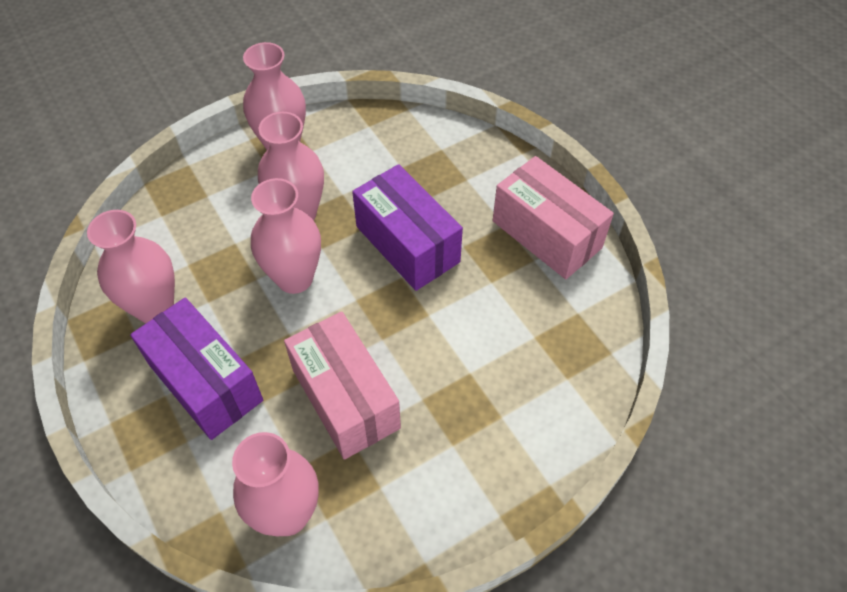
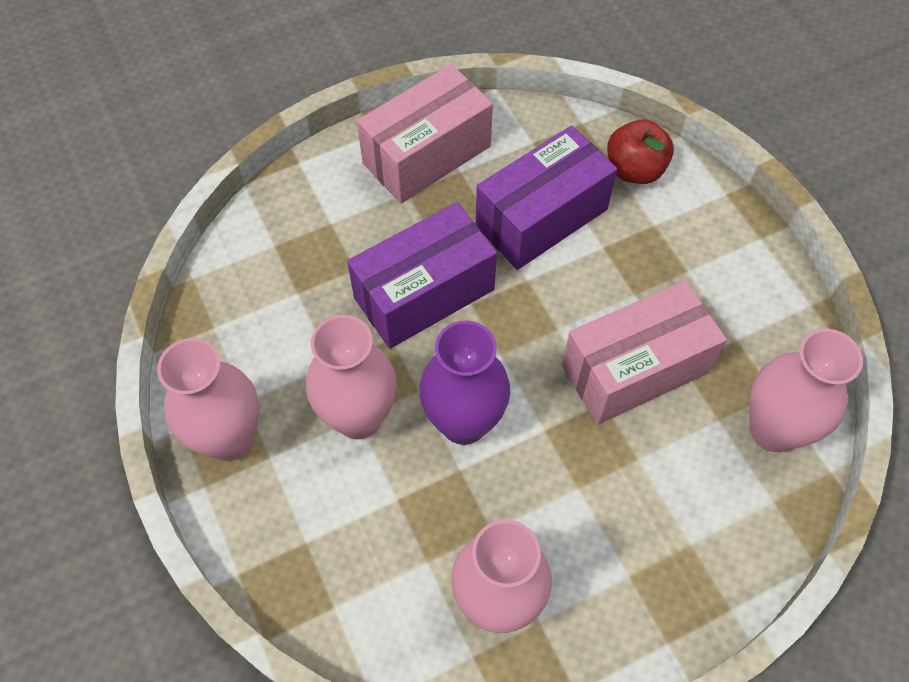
camera: 85 degrees left, 5 degrees up
(205, 382) = (612, 526): purple box -> purple box (541, 217)
(295, 278) = (463, 423): pink vase -> purple vase
(563, 398) = (634, 170): none -> red apple

